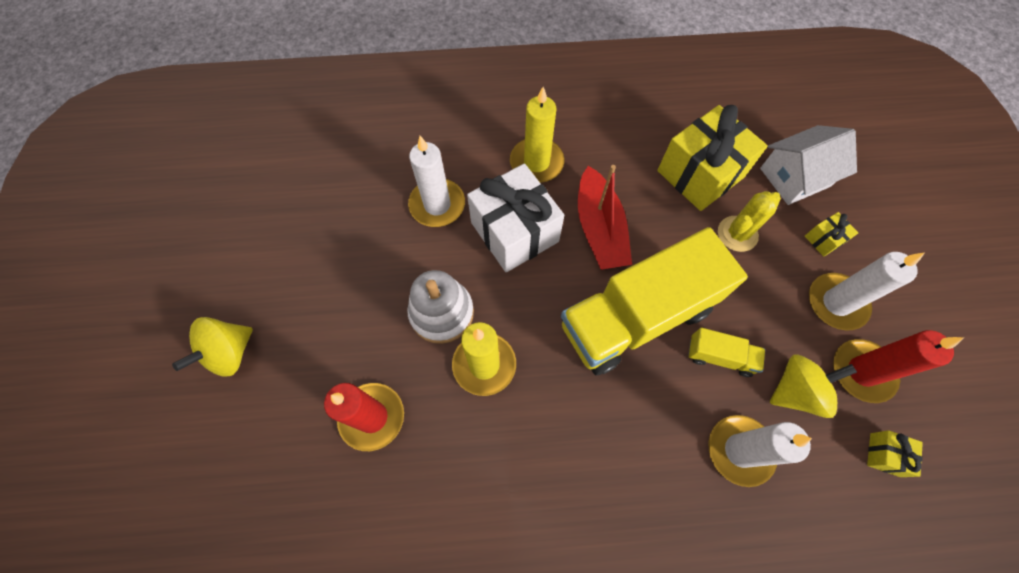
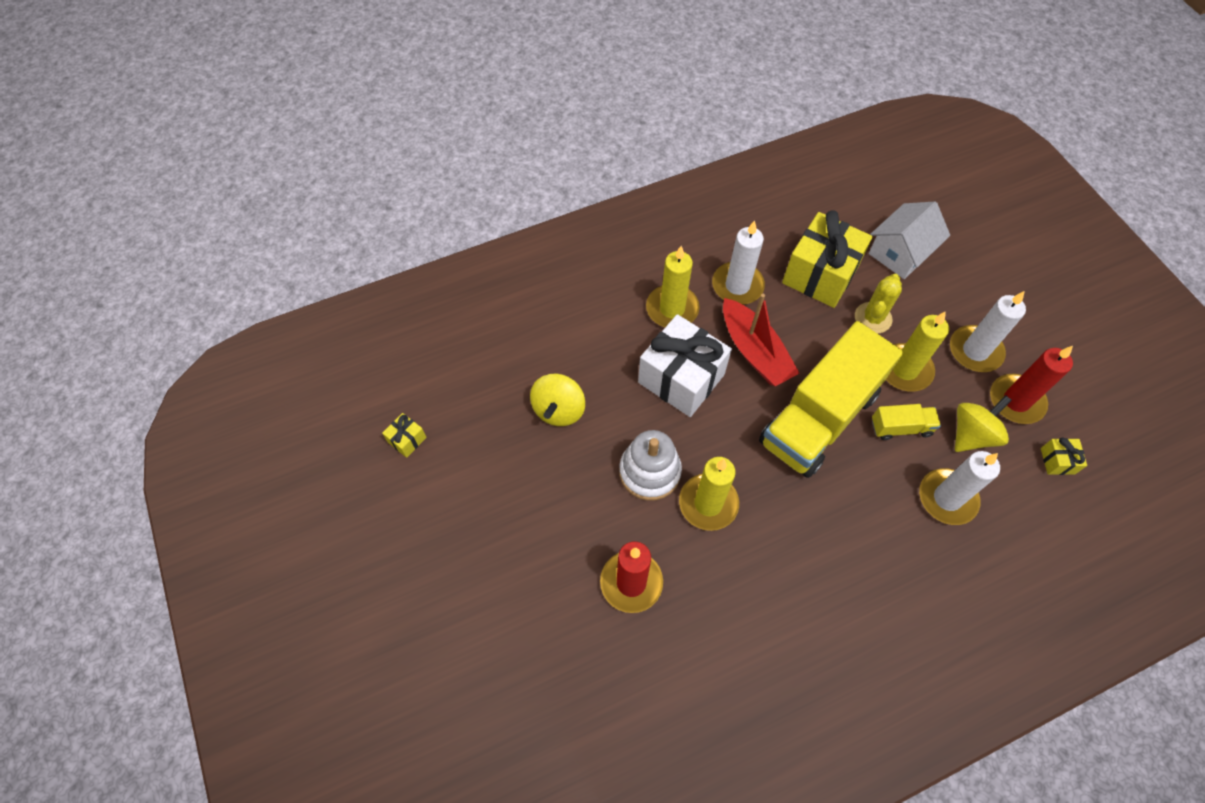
camera: 20 degrees left, 5 degrees down
(229, 353) = (472, 574): yellow spinning top -> yellow spinning top (559, 410)
(437, 205) = (599, 376): white candle -> white candle (737, 285)
(749, 297) = (905, 369): none -> yellow candle
(824, 239) = (945, 300): yellow gift -> yellow gift (407, 440)

